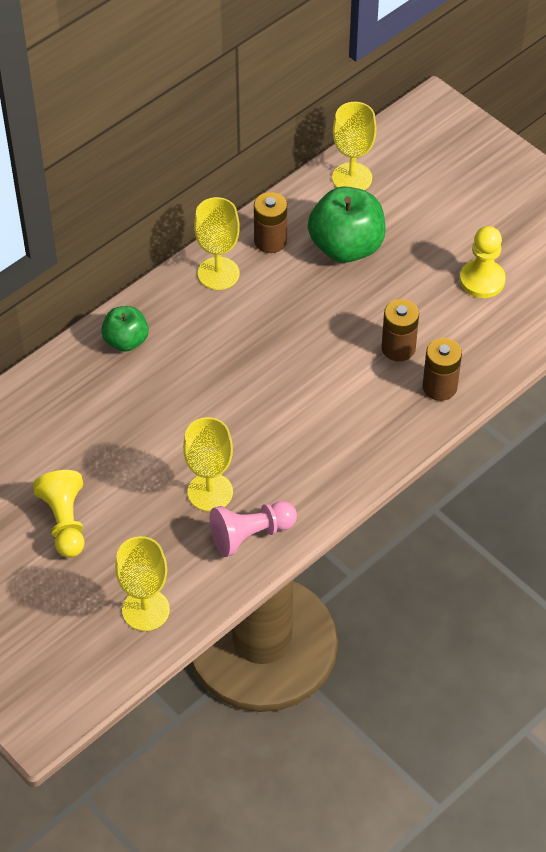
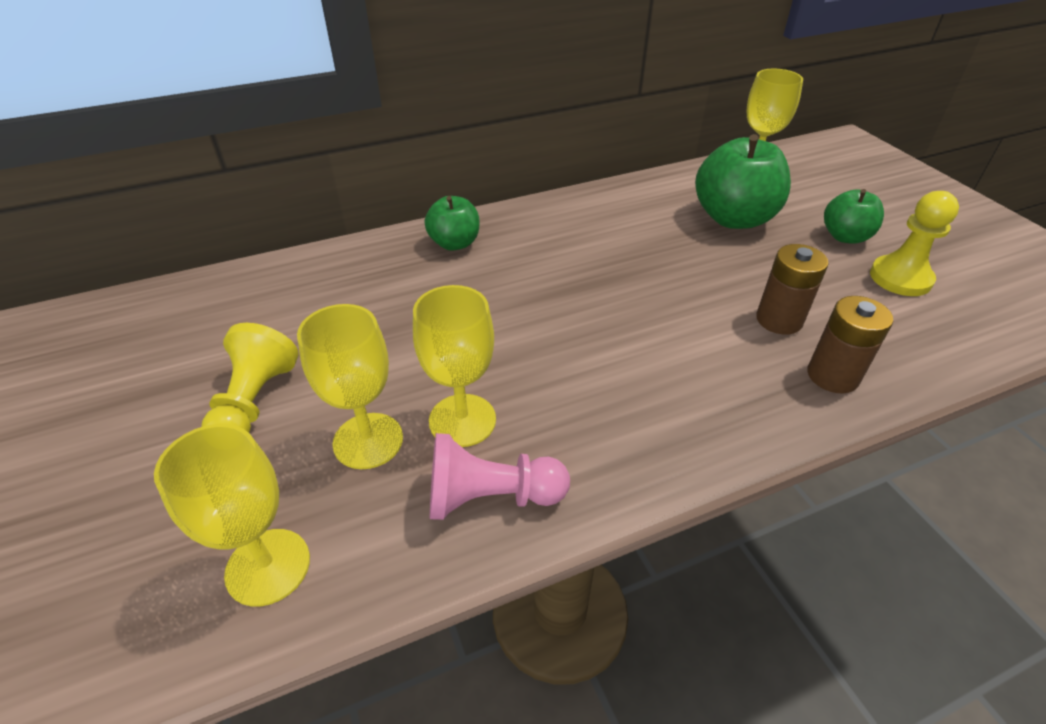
camera: 20 degrees right, 10 degrees down
(218, 273) = (583, 212): yellow goblet -> yellow goblet (368, 441)
(270, 241) = (650, 199): brown battery -> none
(438, 244) = (845, 237): none -> green apple

